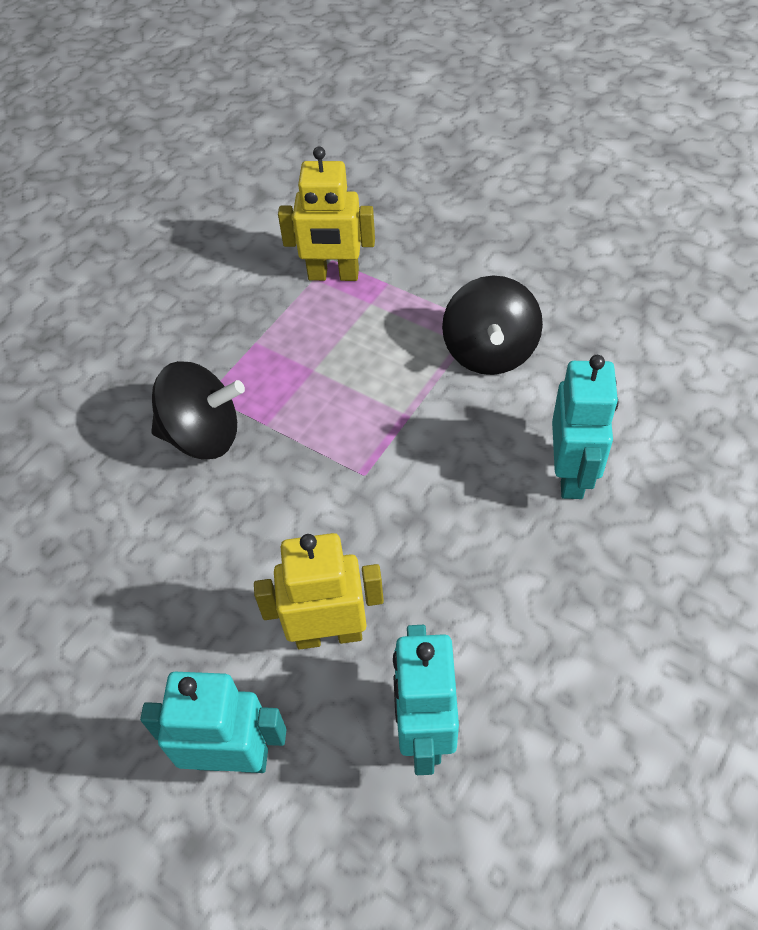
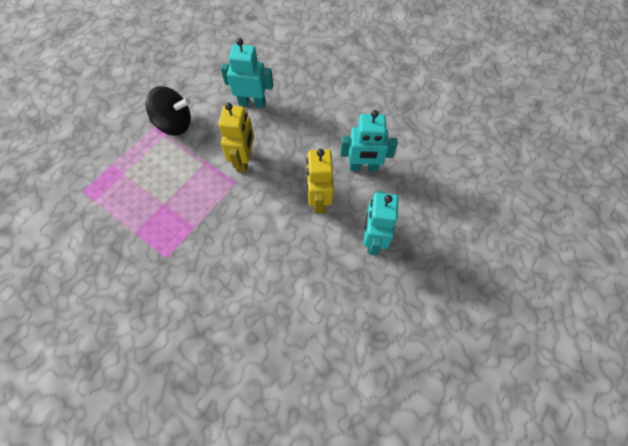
camera: 90 degrees left, 10 degrees up
(203, 436) = (195, 258): black spinning top -> none
(333, 275) = (95, 191): yellow robot -> yellow robot (244, 160)

